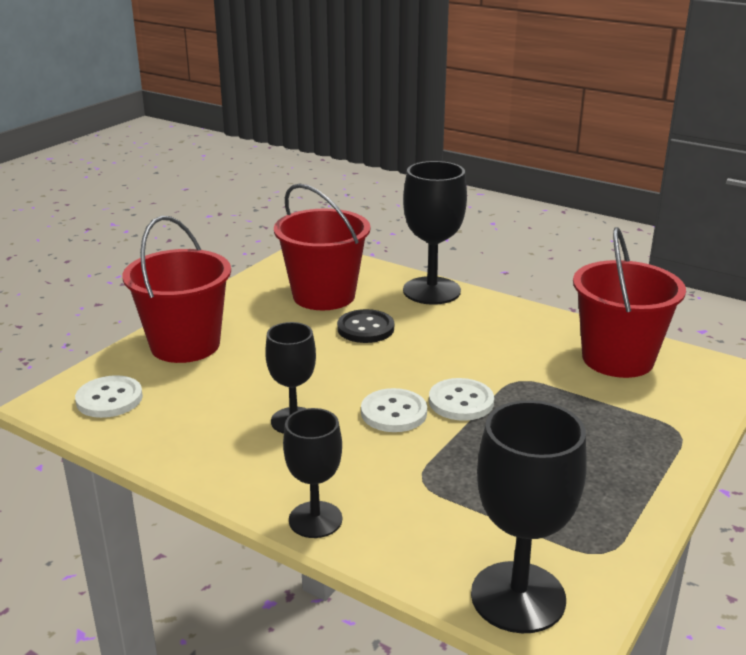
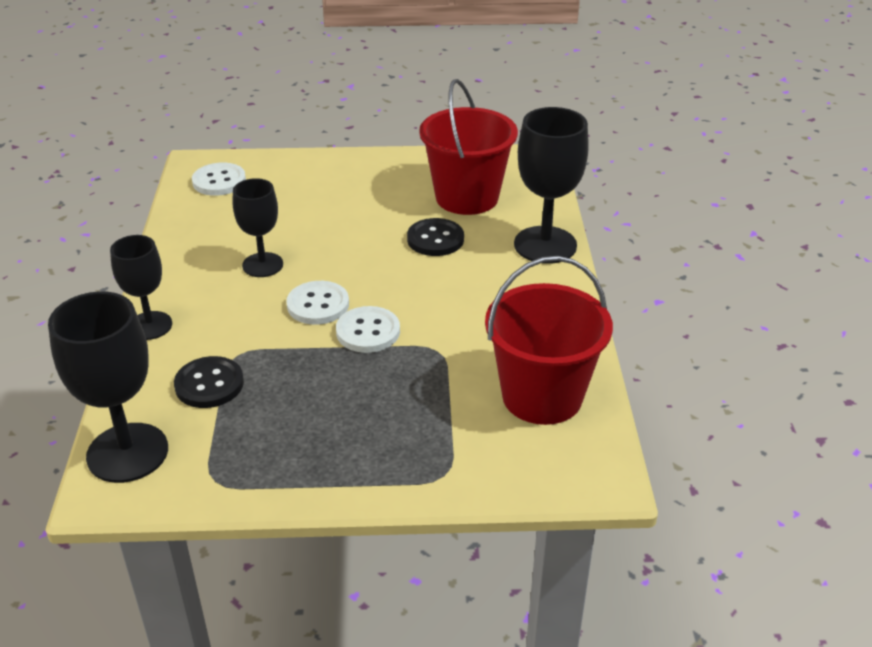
camera: 55 degrees right, 10 degrees up
(185, 345) = (319, 175): red bucket -> none
(453, 511) = (209, 384): none -> black button

